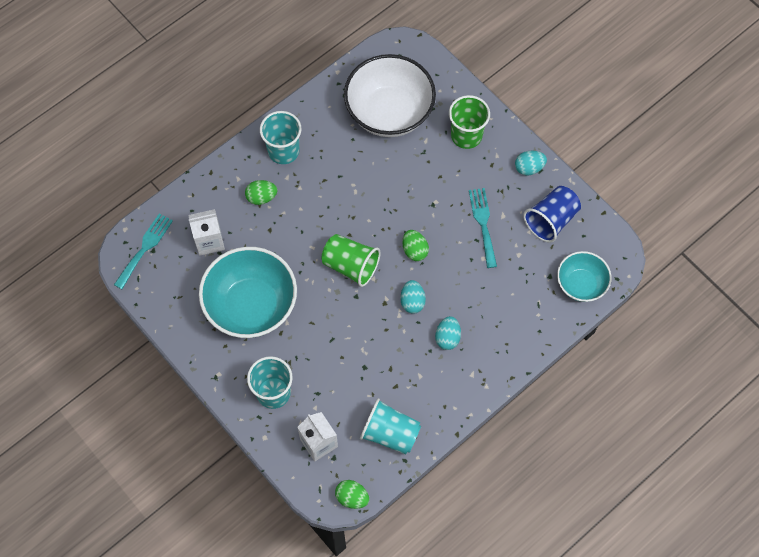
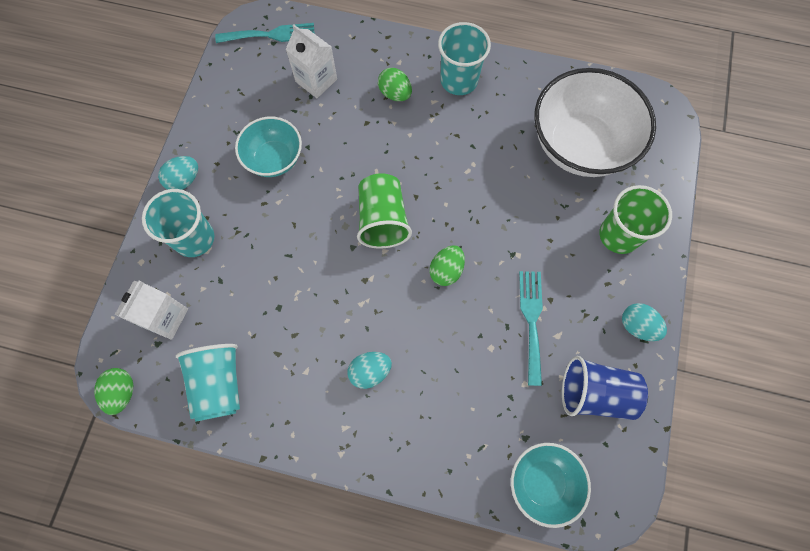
camera: 55 degrees right, 5 degrees up
(251, 306) = (274, 159): turquoise bowl -> turquoise bowl, size x0.56
(412, 301) = (386, 307): turquoise egg -> turquoise egg (184, 180)
(483, 223) = (531, 320): turquoise fork -> turquoise fork turned 45 degrees counterclockwise

